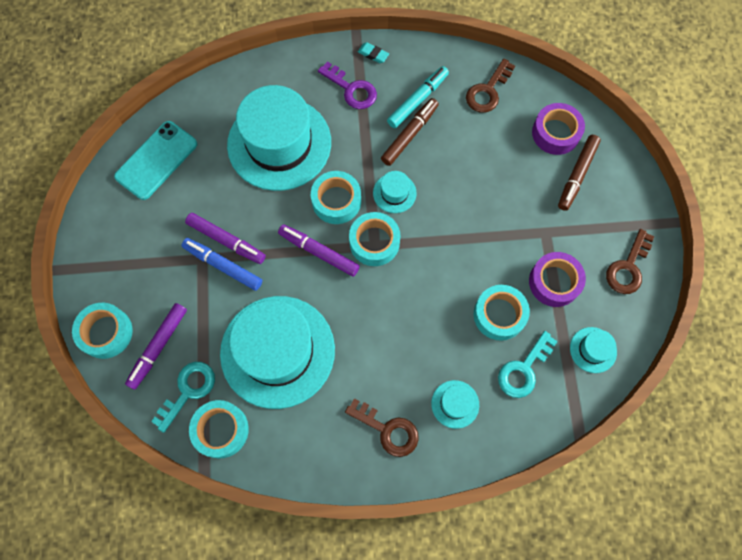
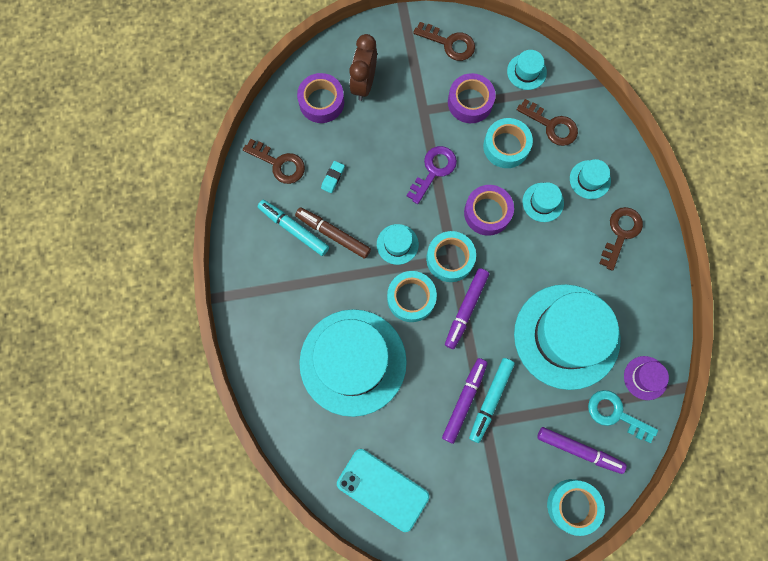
camera: 95 degrees left, 5 degrees up
(221, 430) = (645, 378): turquoise tape -> purple hat
(223, 266) = (490, 400): blue marker -> turquoise marker
(351, 89) = (285, 295): purple key -> purple key (434, 170)
(373, 54) = (241, 277): turquoise eraser -> turquoise eraser (333, 178)
(422, 285) = (487, 213): none -> purple tape
(430, 347) = (543, 202): none -> turquoise hat
(523, 369) = (551, 126): turquoise key -> brown key
(577, 175) = (364, 84): brown marker -> brown clock

